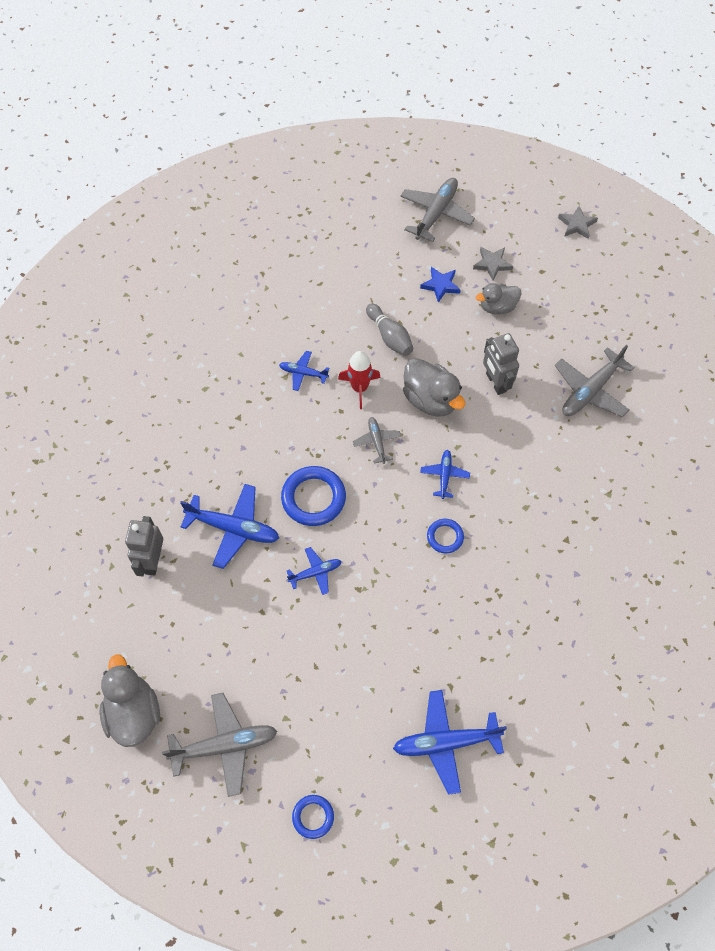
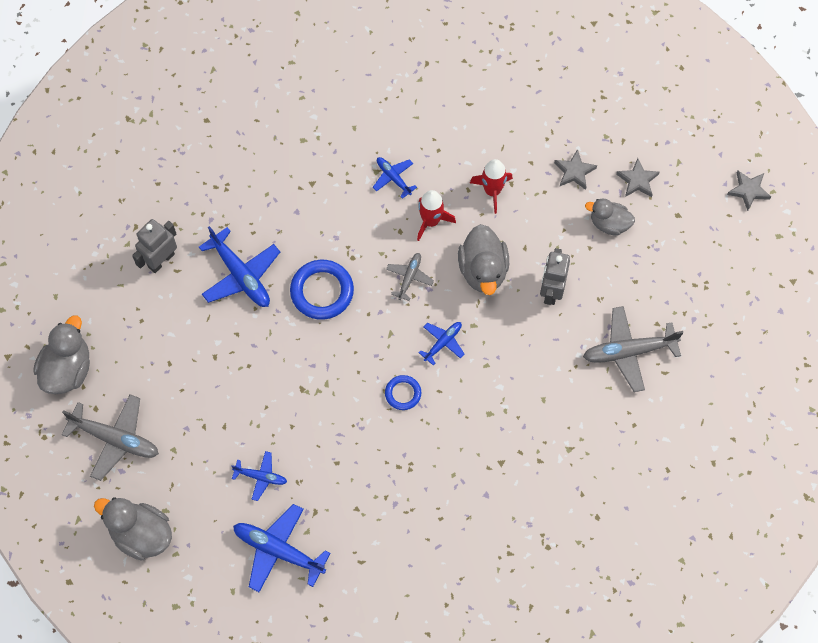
camera: 35 degrees right, 5 degrees up
(313, 817) = (141, 534): blue ring -> grey duck
(315, 573) = (278, 353): blue plane -> blue plane (260, 477)
(389, 336) = (492, 191): grey bowling pin -> red rocket
(436, 214) = (625, 100): grey plane -> none
(440, 285) = (574, 172): blue star -> grey star

